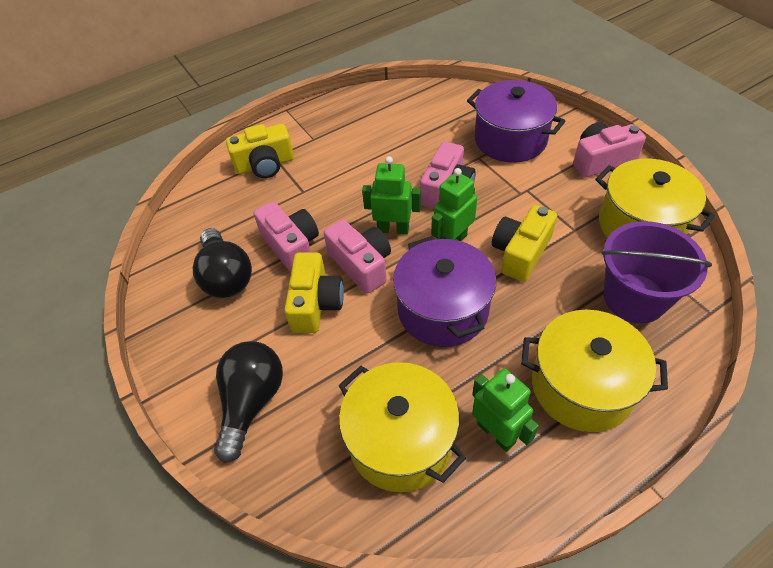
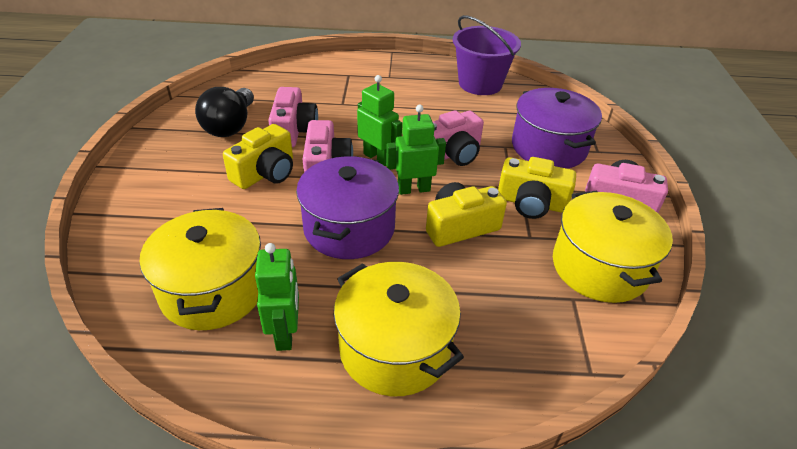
camera: 30 degrees right, 10 degrees down
(251, 402) = (153, 205): black light bulb -> none
(265, 165) = (336, 76): yellow camera -> yellow camera (531, 203)
(634, 298) = (525, 316): purple bucket -> purple bucket (480, 84)

